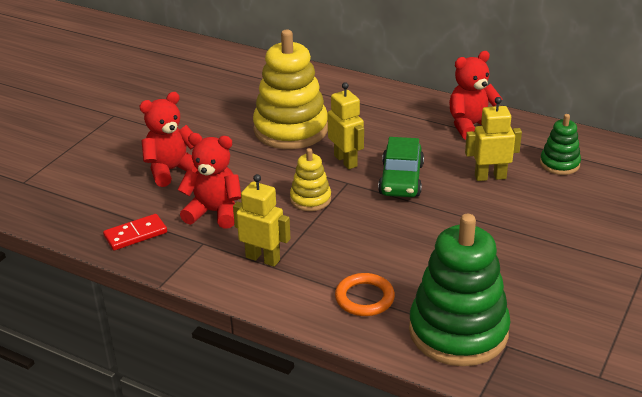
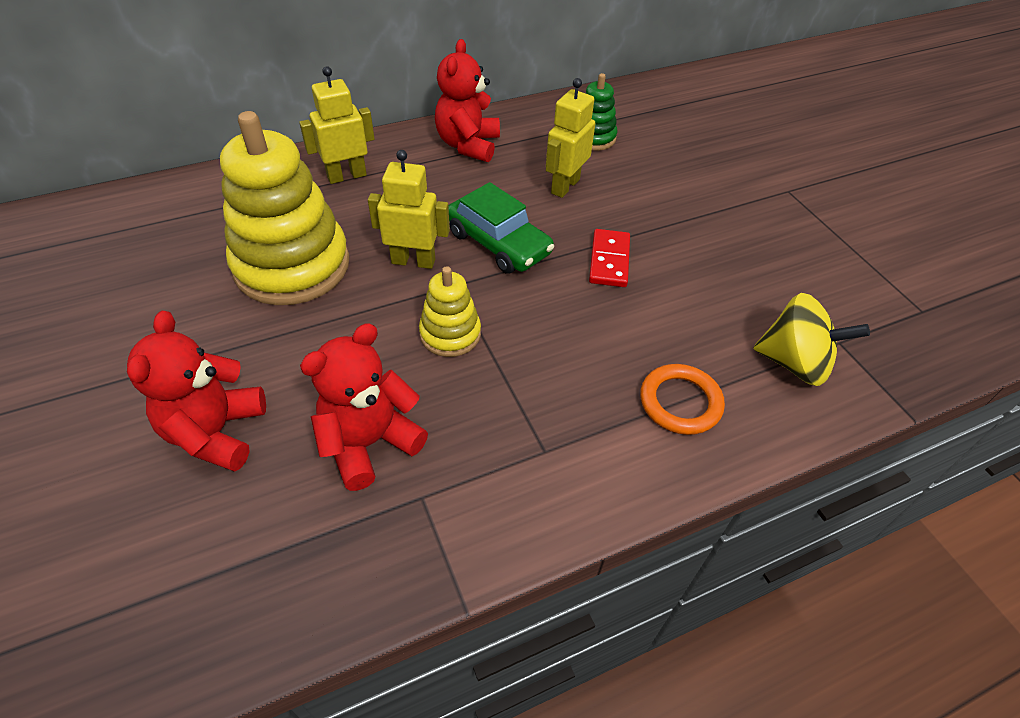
camera: 55 degrees left, 15 degrees up
(135, 234) = (313, 571): red domino -> red domino (609, 260)
(263, 258) = (520, 451): yellow robot -> yellow robot (346, 176)
(458, 331) = (794, 363): green stacking toy -> yellow spinning top

